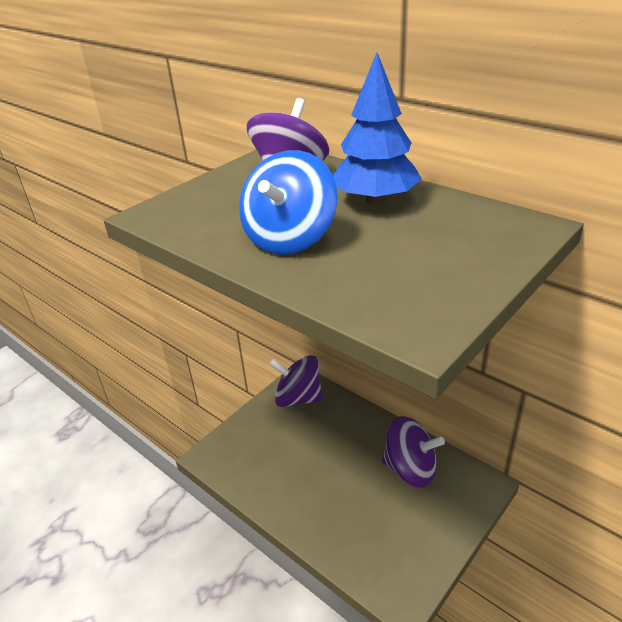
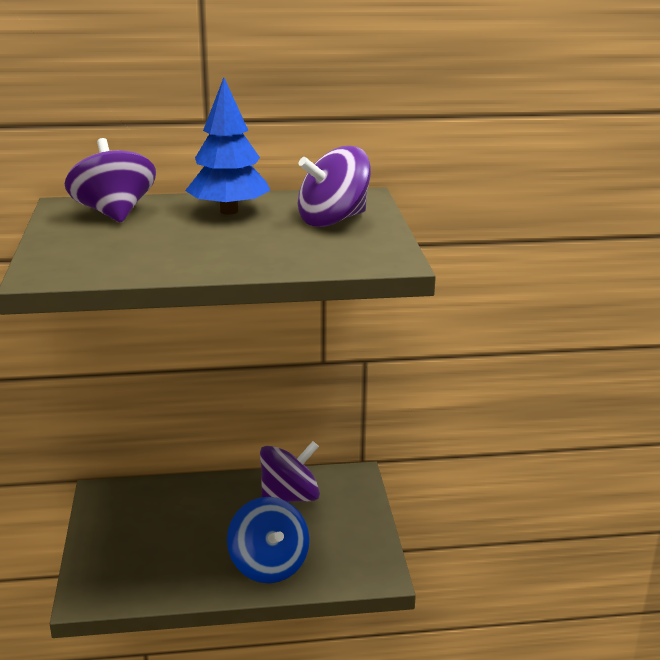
camera: 50 degrees left, 10 degrees down
(290, 238) = (212, 249): blue spinning top -> blue spinning top (269, 565)
(298, 398) = (120, 505): purple spinning top -> purple spinning top (333, 220)

